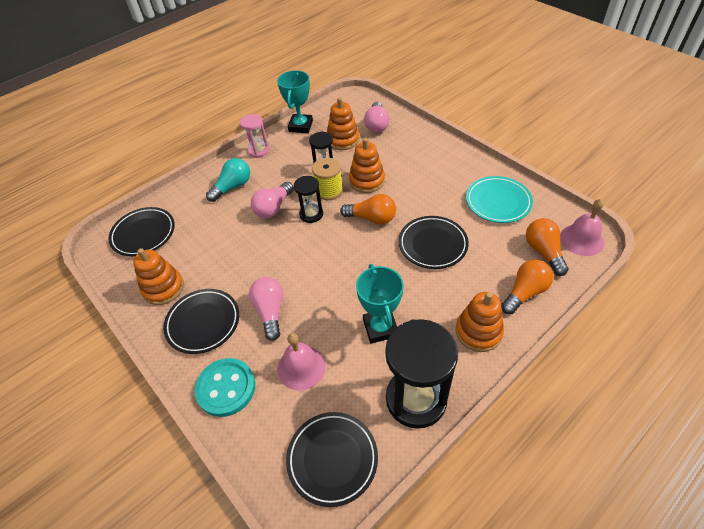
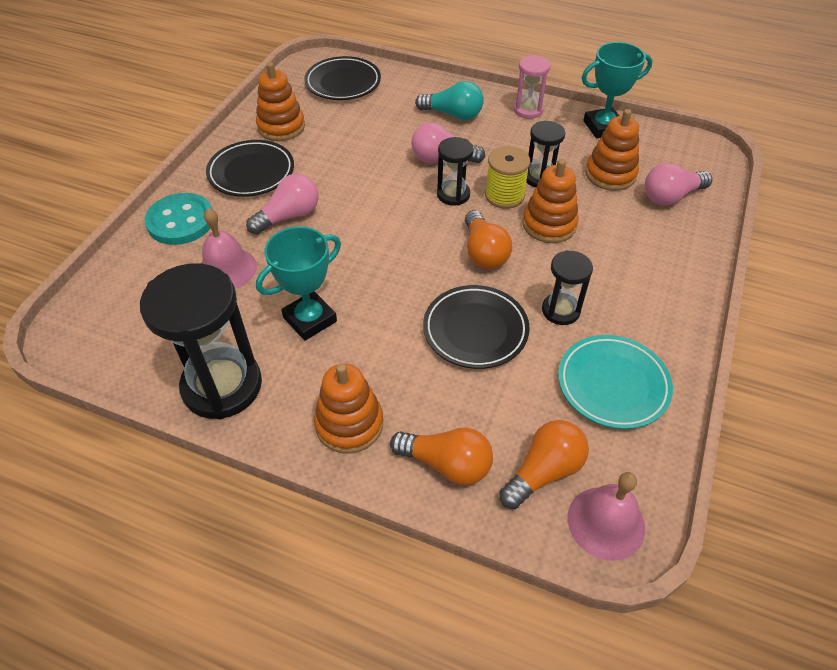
camera: 60 degrees right, 0 degrees up
(332, 459) = (125, 335): black plate -> none
(436, 202) = (560, 310): none -> black hourglass

